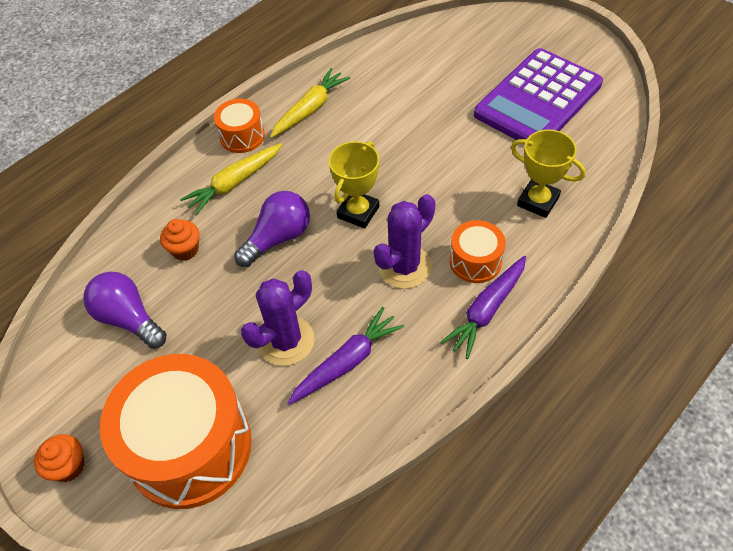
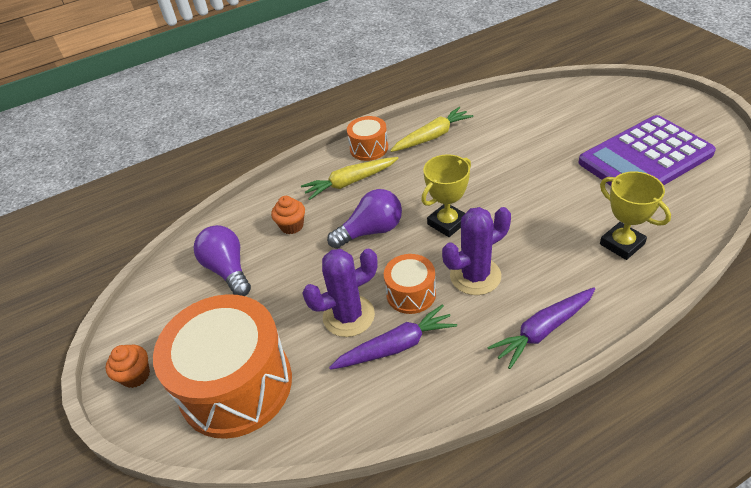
camera: 20 degrees right, 10 degrees down
(475, 261) = (544, 285): orange drum -> orange drum (411, 294)

